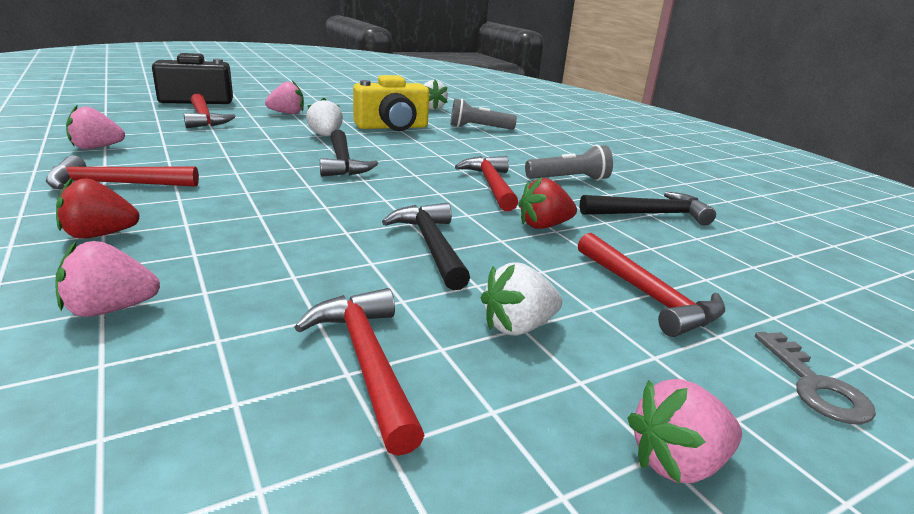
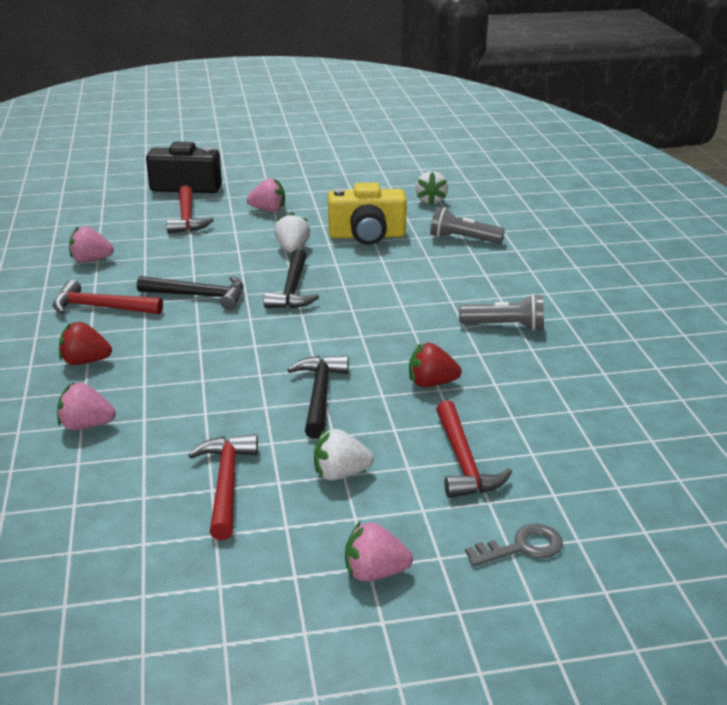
camera: 20 degrees right, 5 degrees up
(491, 185) = (417, 329): red hammer -> none
(650, 214) = (549, 379): black hammer -> black hammer (198, 296)
(814, 385) = (522, 547): grey key -> grey key turned 120 degrees counterclockwise

